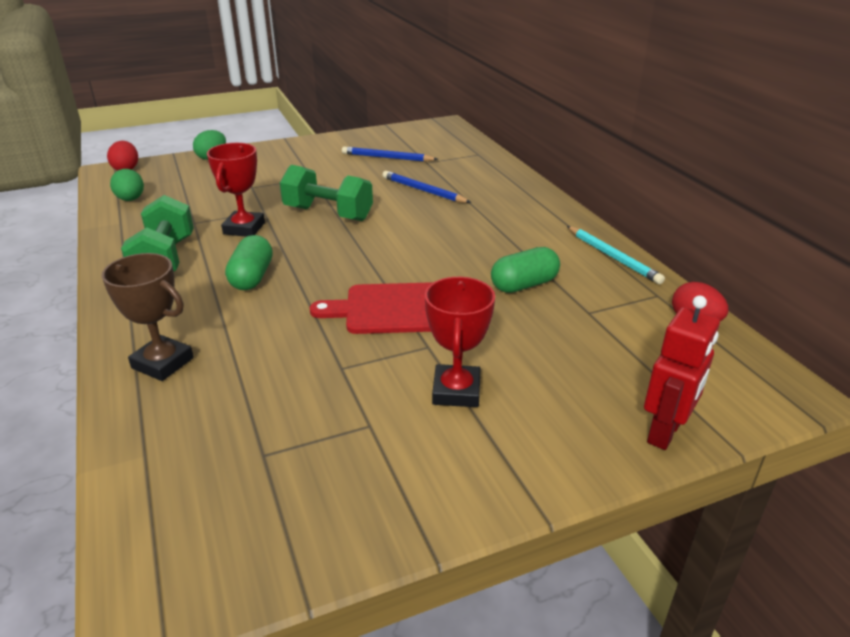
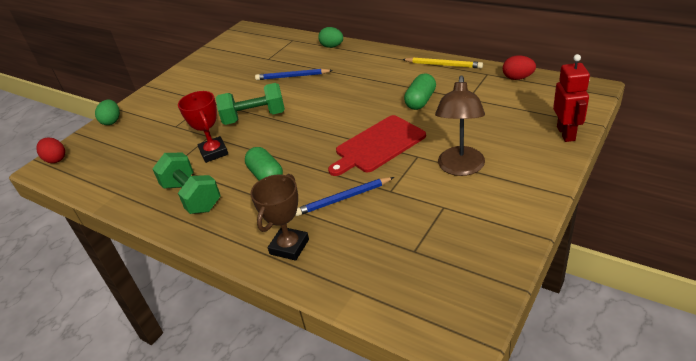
camera: 30 degrees left, 5 degrees up
(130, 199) = (98, 176): green egg -> green egg (332, 46)
(162, 363) = (289, 247): brown trophy -> brown trophy turned 60 degrees counterclockwise
(387, 158) = (238, 67): blue pencil -> blue pencil (343, 198)
(456, 391) = (460, 168): red trophy -> brown lamp
(613, 257) = (443, 65): turquoise pencil -> yellow pencil

